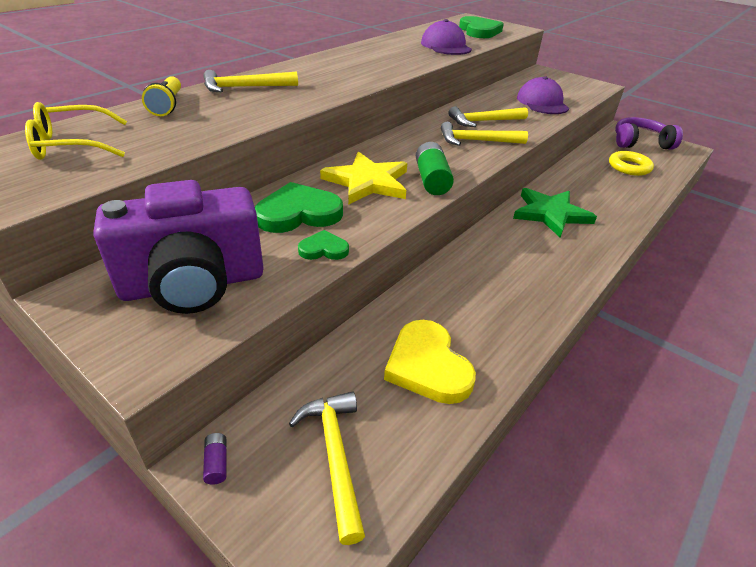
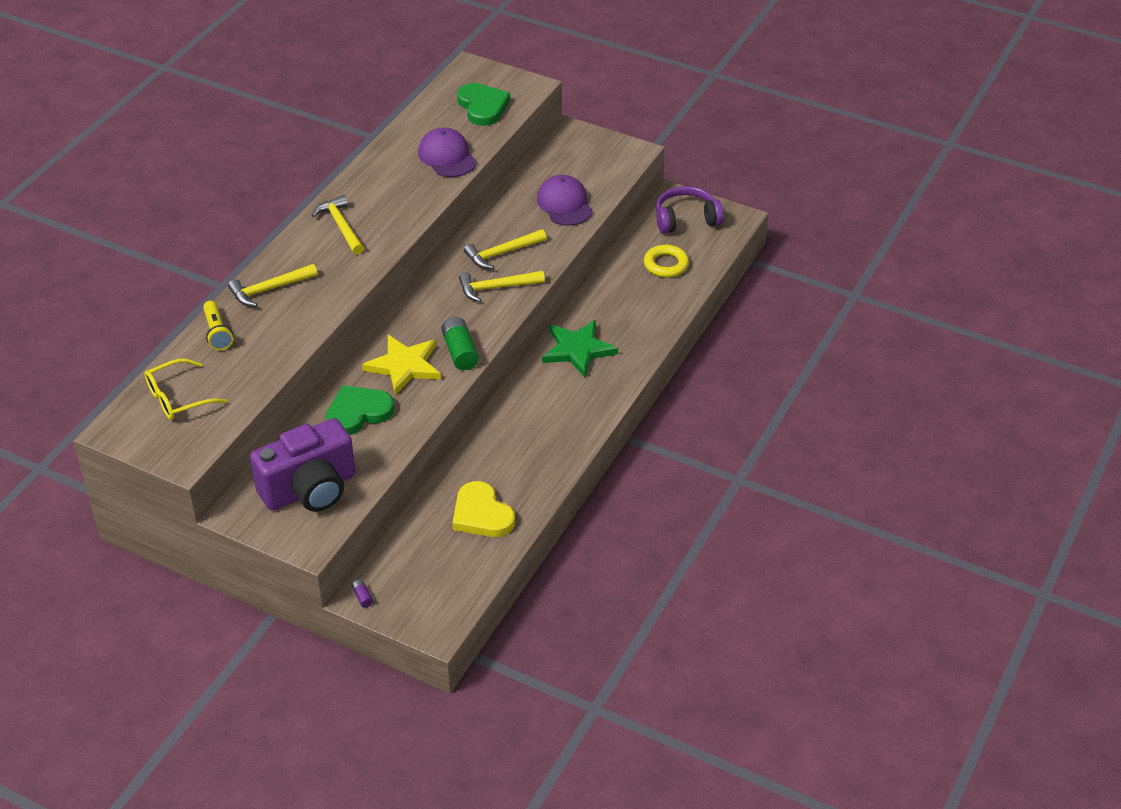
camera: 10 degrees left, 5 degrees up
(323, 249) = (389, 443): green heart -> none
(335, 456) = (432, 580): yellow hammer -> yellow hammer (341, 226)

